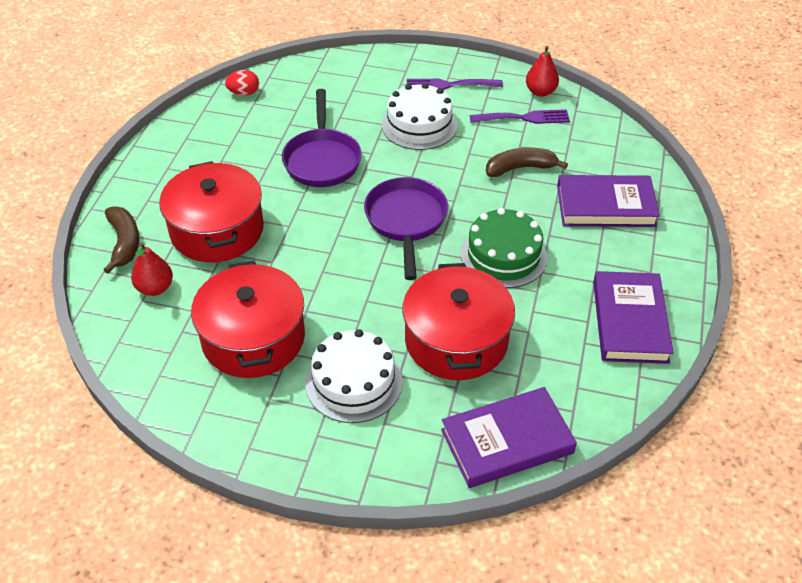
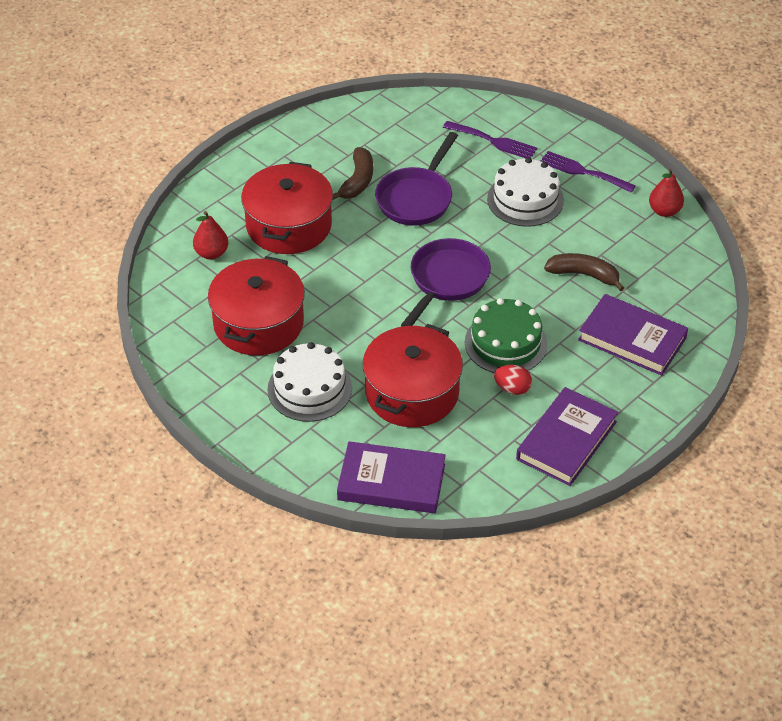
camera: 30 degrees right, 0 degrees up
(124, 243) = (211, 207): brown banana -> brown banana (357, 181)
(244, 93) = (393, 110): red egg -> red egg (512, 388)
(524, 118) = (627, 230): purple fork -> purple fork (493, 141)

